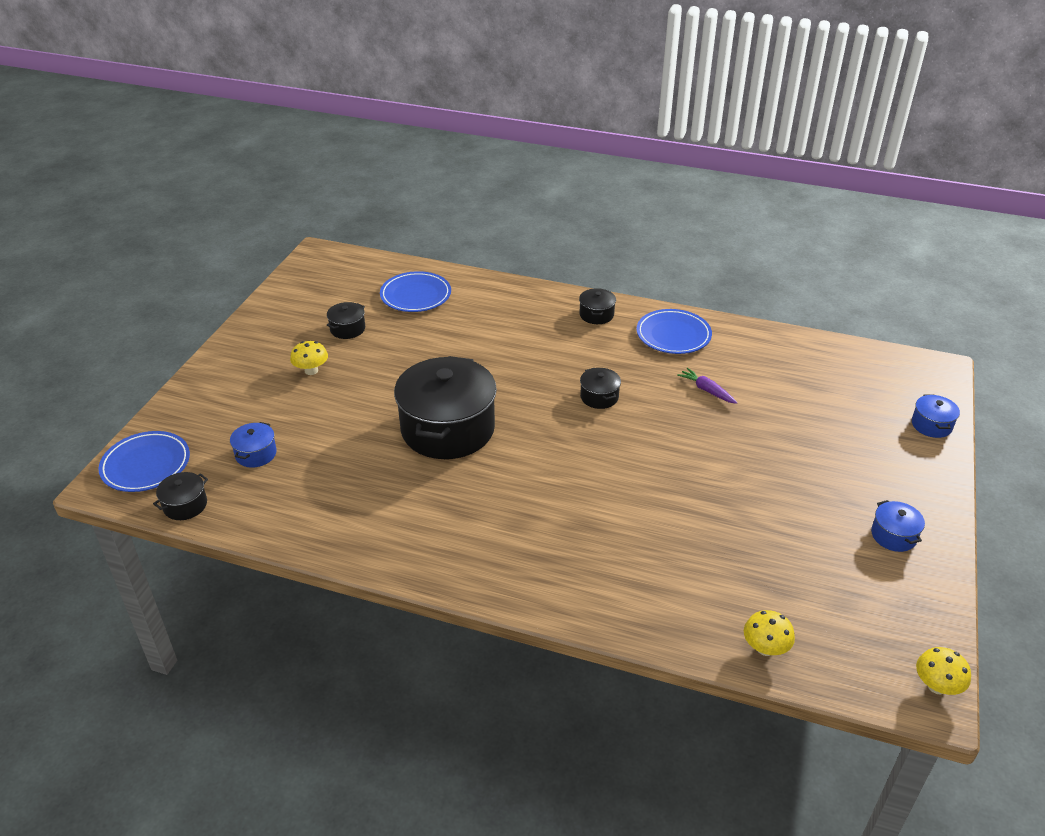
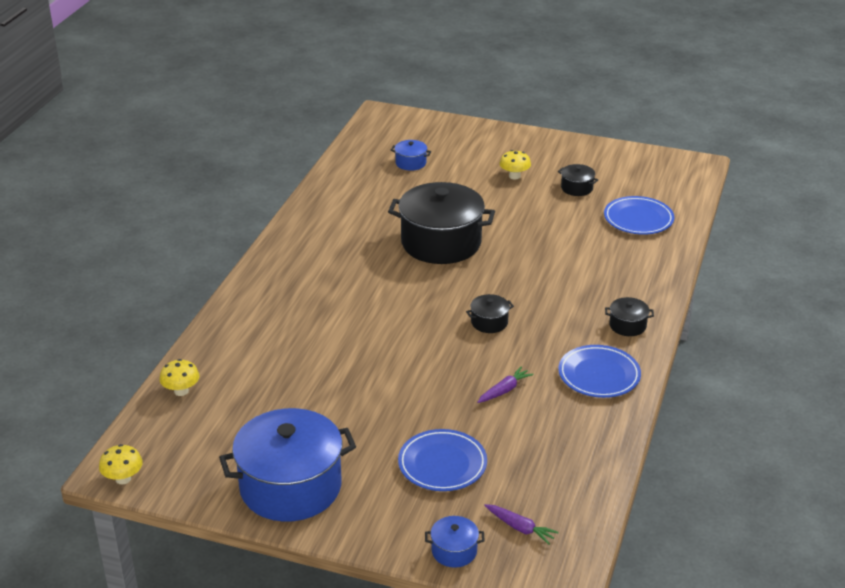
camera: 90 degrees right, 5 degrees down
(146, 465) = (399, 124): blue plate -> blue plate (442, 464)
(185, 505) = (358, 143): black pot -> none
(887, 388) = (520, 528): none -> purple carrot
(893, 535) = (290, 487): blue pot -> blue pot, size x2.36

